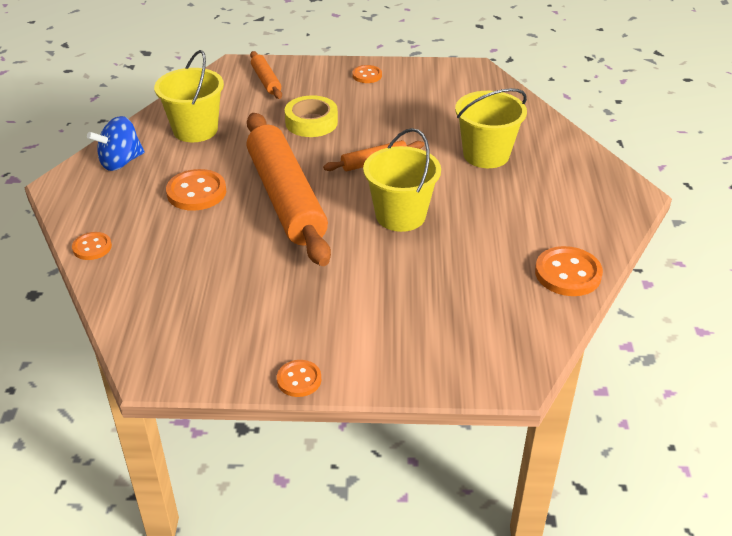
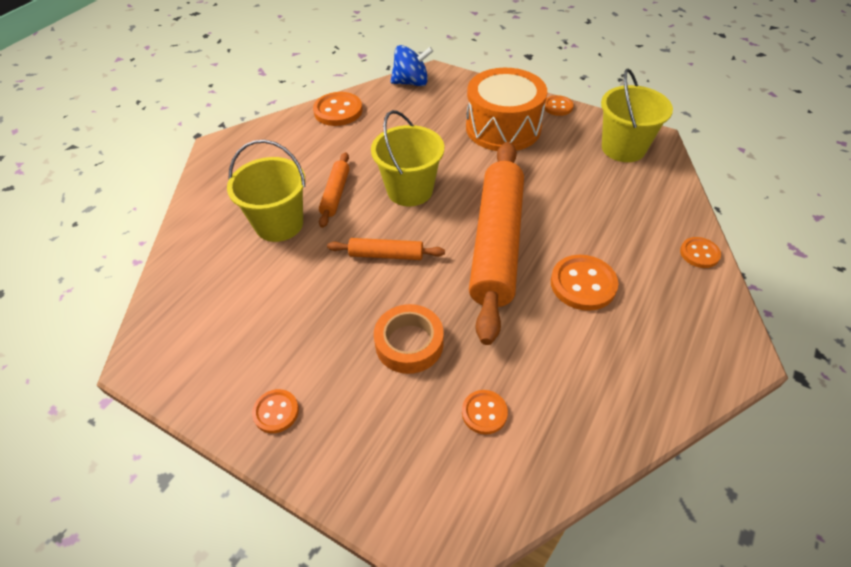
camera: 150 degrees left, 10 degrees up
(121, 162) = (664, 367): blue spinning top -> blue spinning top (411, 82)
(195, 130) = (557, 391): yellow bucket -> yellow bucket (623, 148)
(239, 109) = (484, 413): none -> orange button
(266, 80) = (416, 468): orange rolling pin -> orange rolling pin (335, 194)
(311, 122) = (409, 343): yellow tape -> orange tape
(353, 320) = (503, 128): none -> orange drum

